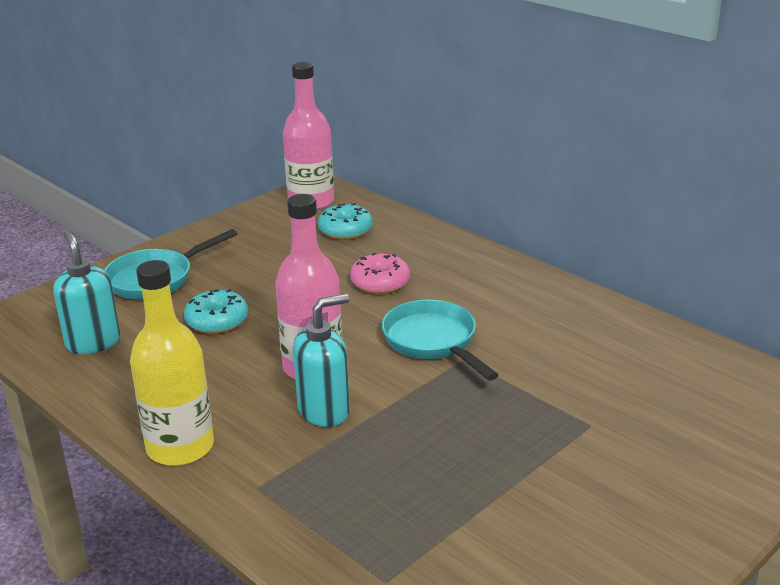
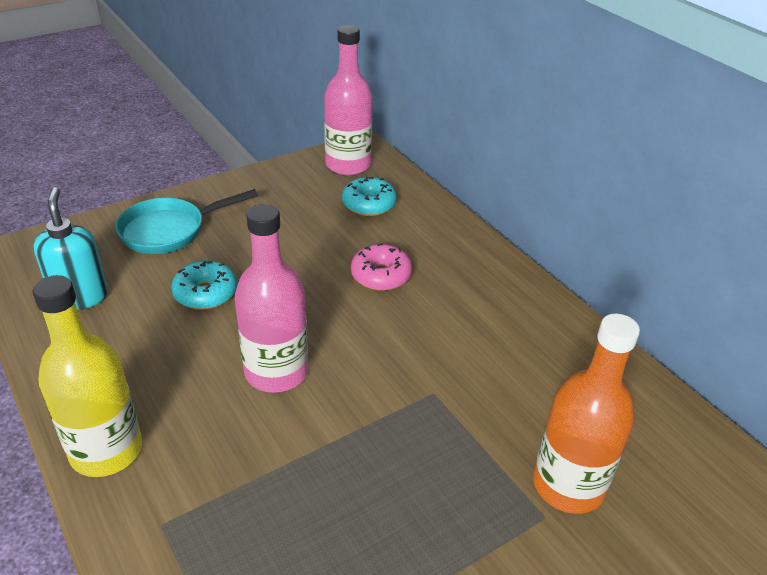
camera: 10 degrees right, 10 degrees up
(324, 411) = (267, 433): turquoise soap dispenser -> none
(433, 342) = (409, 363): turquoise pan -> none
(603, 401) = (568, 485): none -> orange bottle

